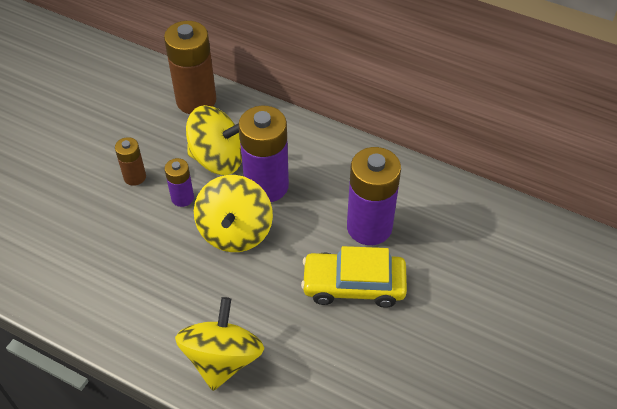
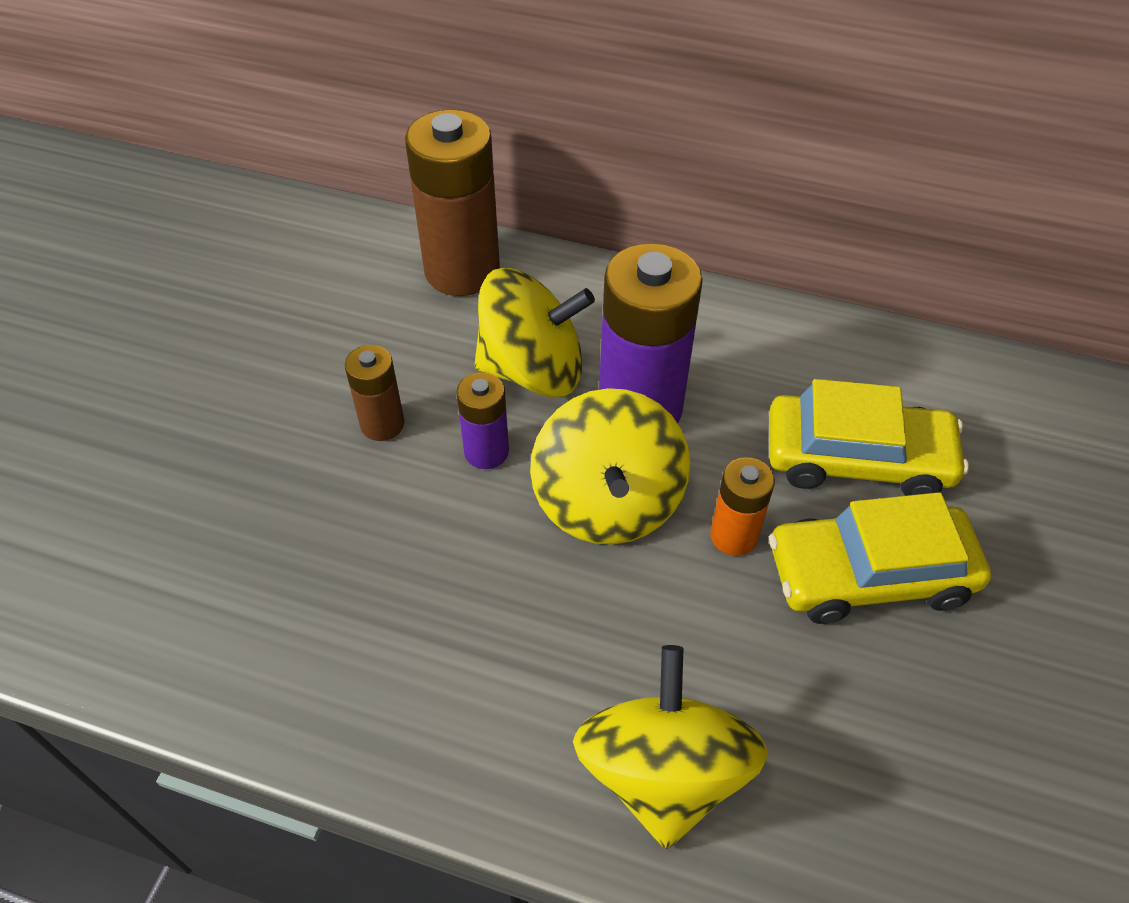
camera: 10 degrees left, 0 degrees up
(292, 256) = (733, 536): none -> orange battery
(369, 227) = (857, 458): purple battery -> yellow car

